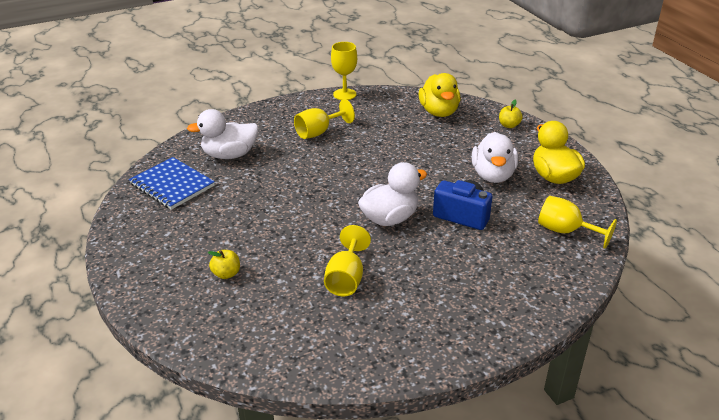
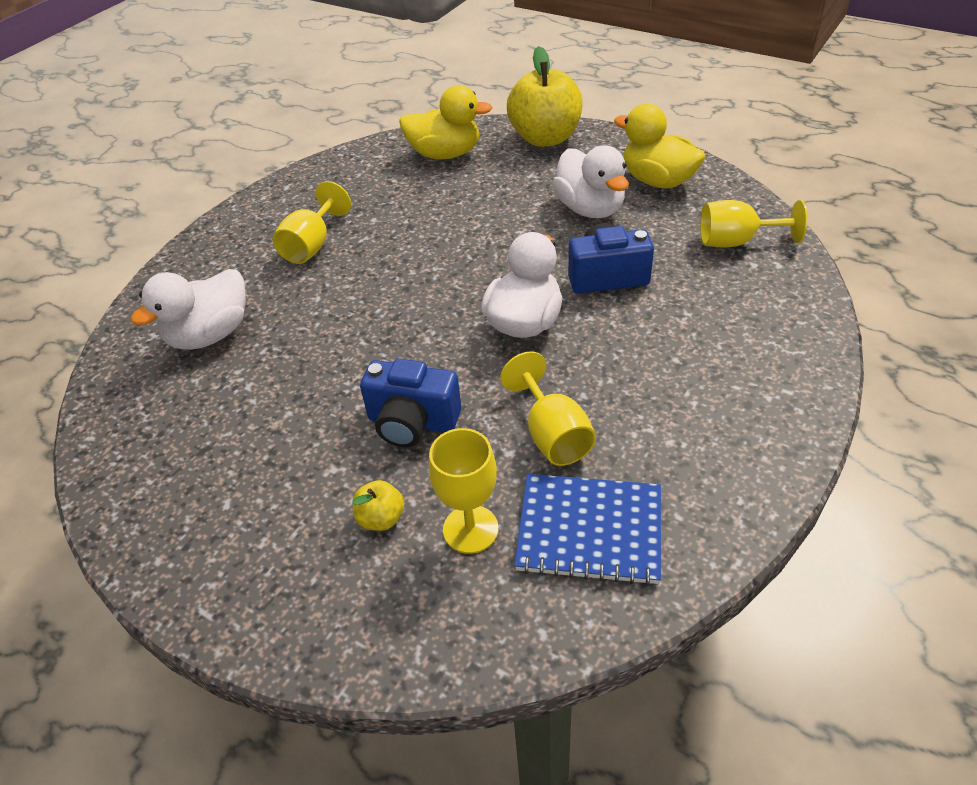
camera: 30 degrees left, 10 degrees up
(172, 185) = (160, 423): blue notebook -> blue notebook (589, 530)
(283, 239) = (412, 422): none -> blue camera
(344, 94) = (297, 178): yellow goblet -> yellow goblet (470, 529)
(439, 112) = (445, 154): yellow duck -> yellow duck turned 45 degrees counterclockwise
(509, 125) = (545, 138): yellow apple -> yellow apple, size x2.30

